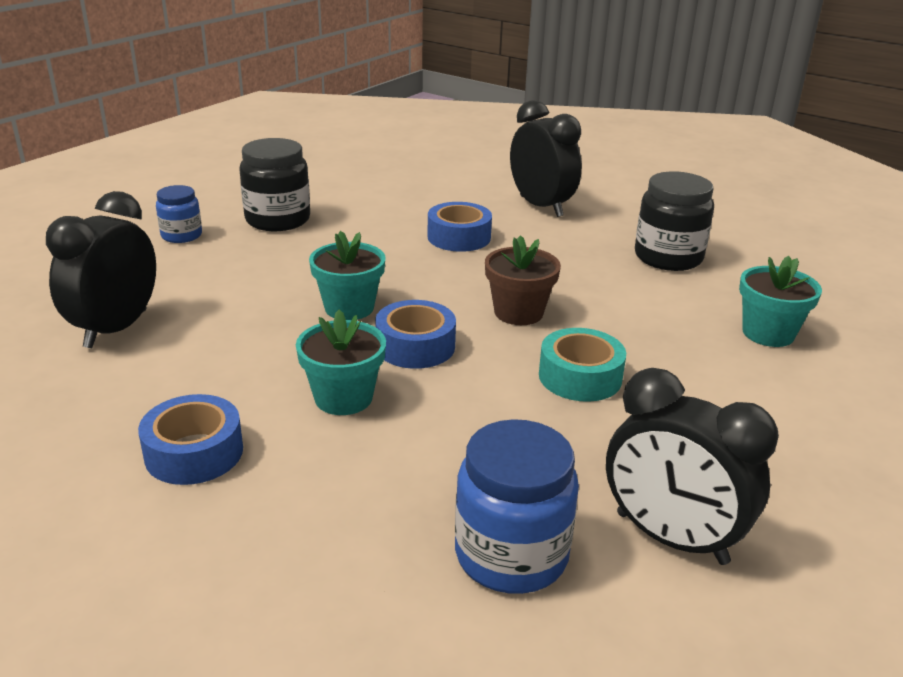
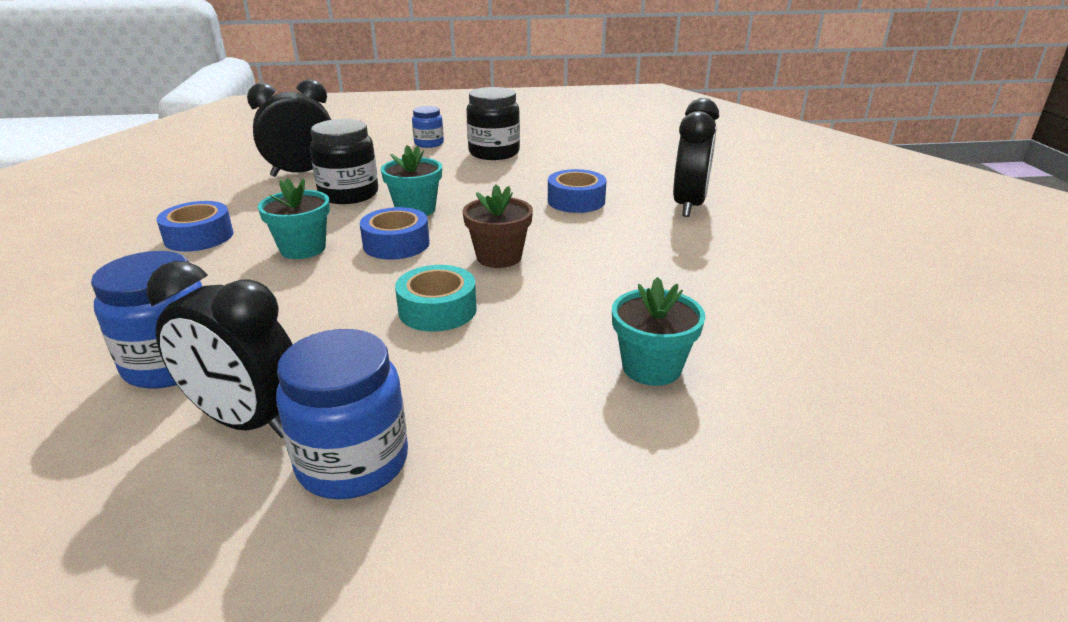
camera: 50 degrees right, 0 degrees up
(668, 257) = (708, 278): black jar -> black jar (349, 194)
(671, 538) = (246, 421): black clock -> black clock turned 60 degrees counterclockwise
(783, 502) = (353, 462): none -> blue jar

